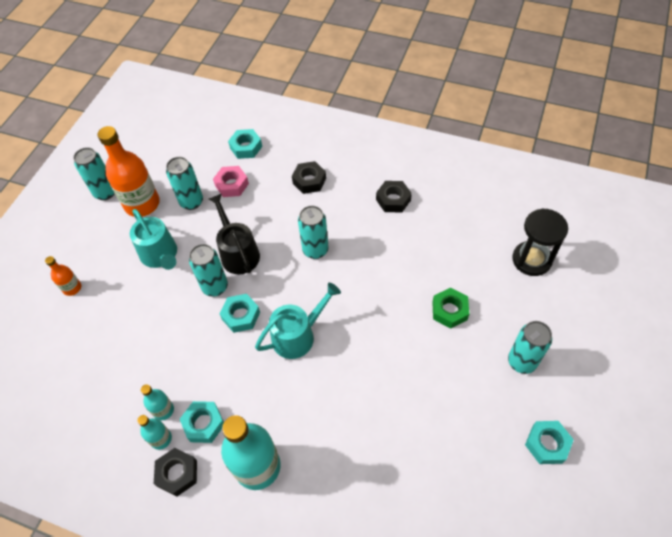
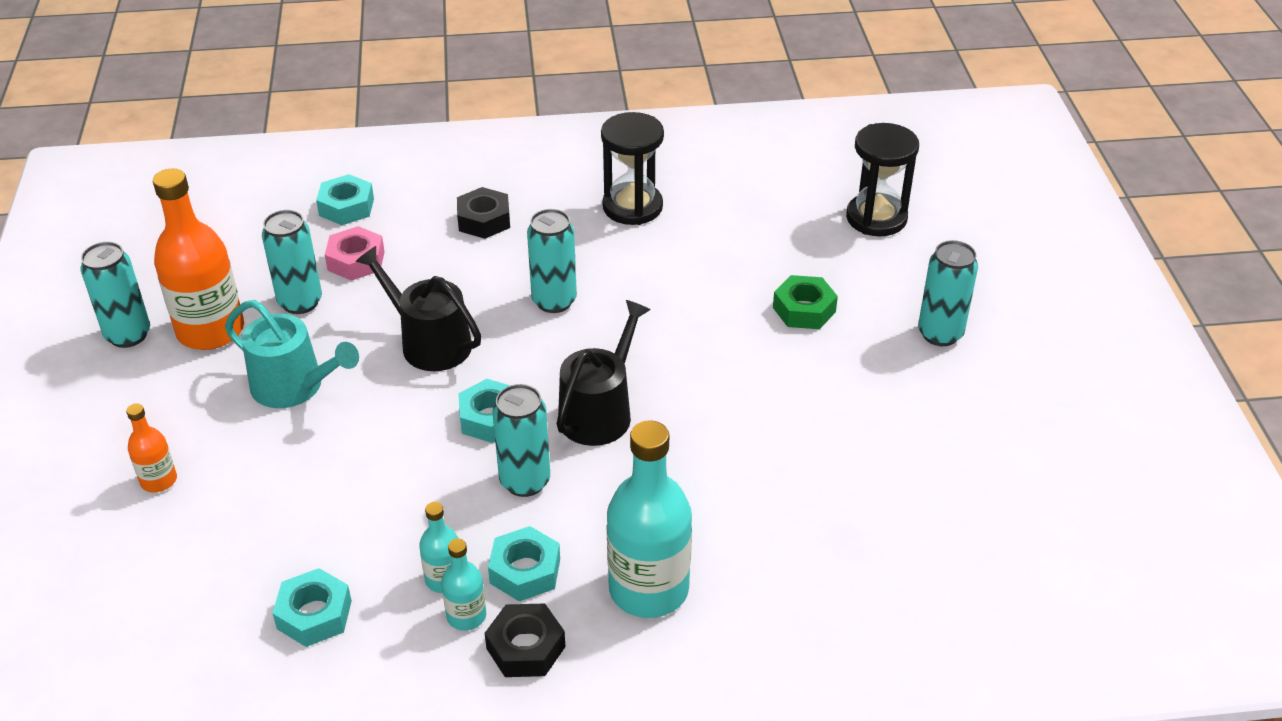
camera: 30 degrees left, 15 degrees down
(215, 287) = (420, 397): turquoise can -> turquoise can (525, 481)
(298, 335) = (599, 412): turquoise watering can -> black watering can
(393, 200) = (632, 207): black nut -> black hourglass
(547, 444) = (1032, 411): turquoise nut -> turquoise nut (314, 615)

